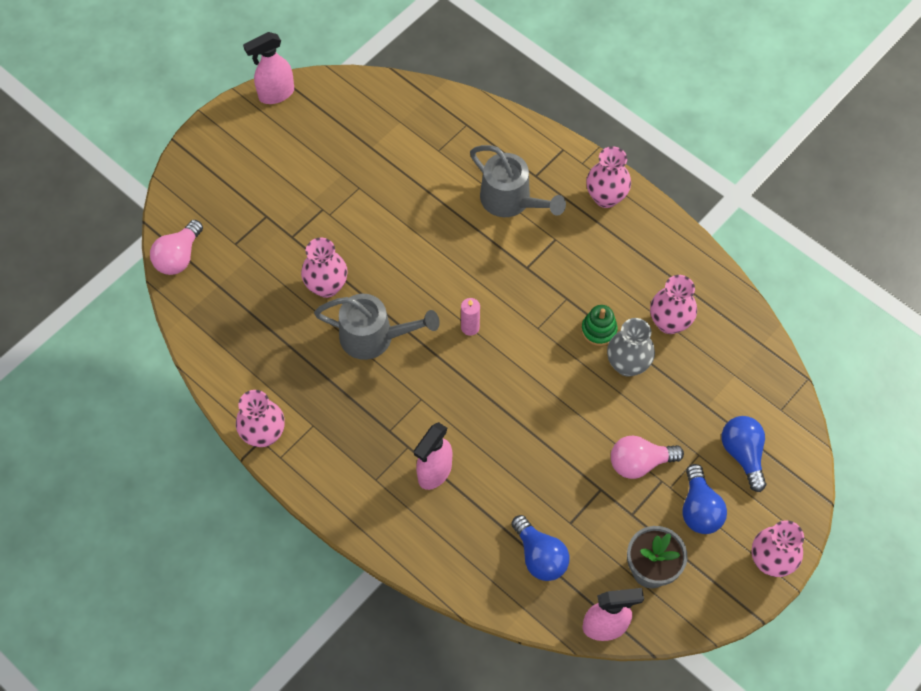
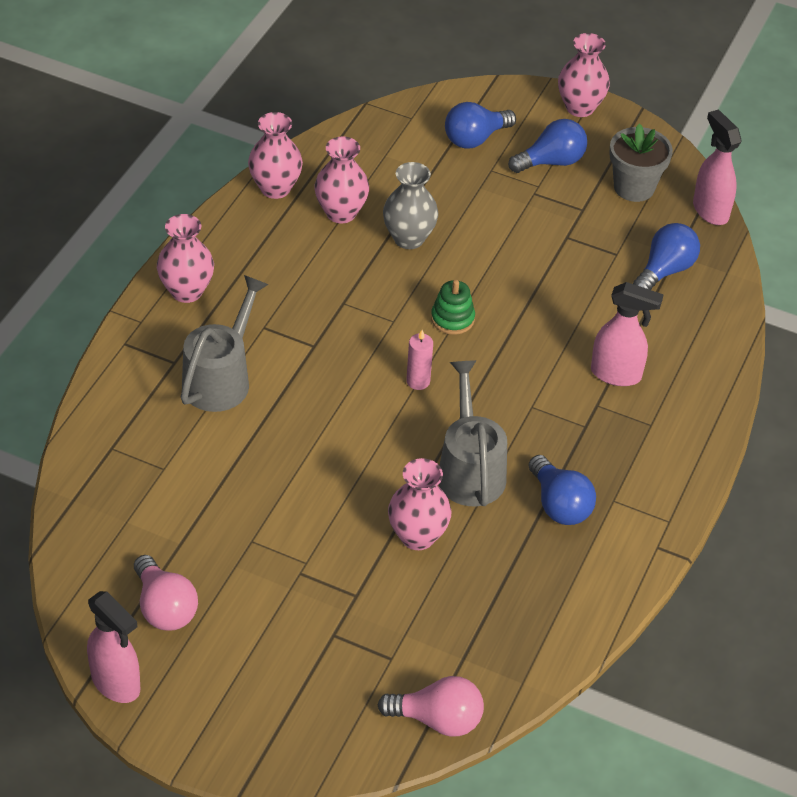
camera: 110 degrees left, 15 degrees down
(264, 434) = (648, 545): pink vase -> pink vase (275, 188)
(321, 386) = (559, 505): none -> blue light bulb
(598, 330) = (374, 268): green stacking toy -> green stacking toy (452, 319)
(639, 463) = (522, 212): pink light bulb -> pink light bulb (164, 608)

